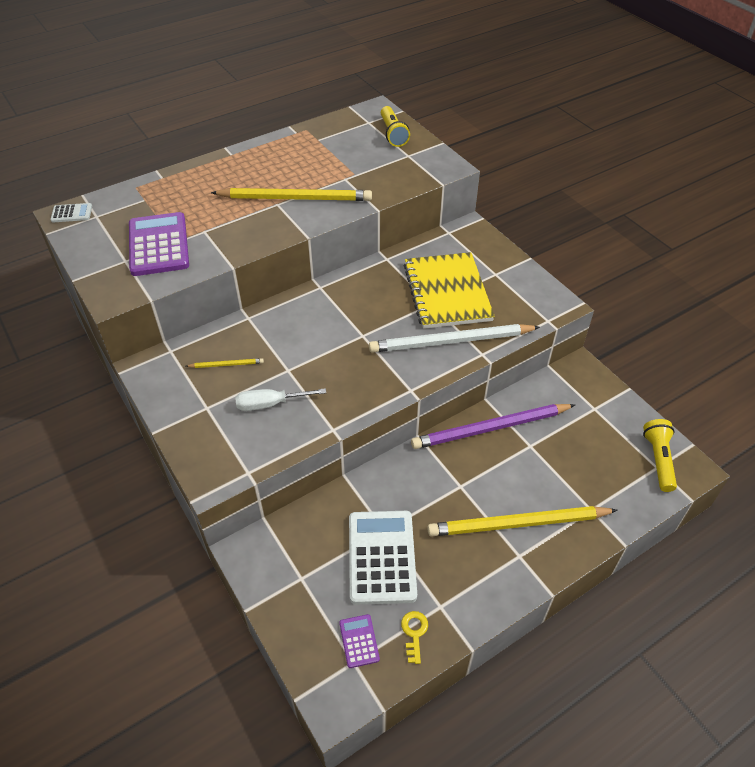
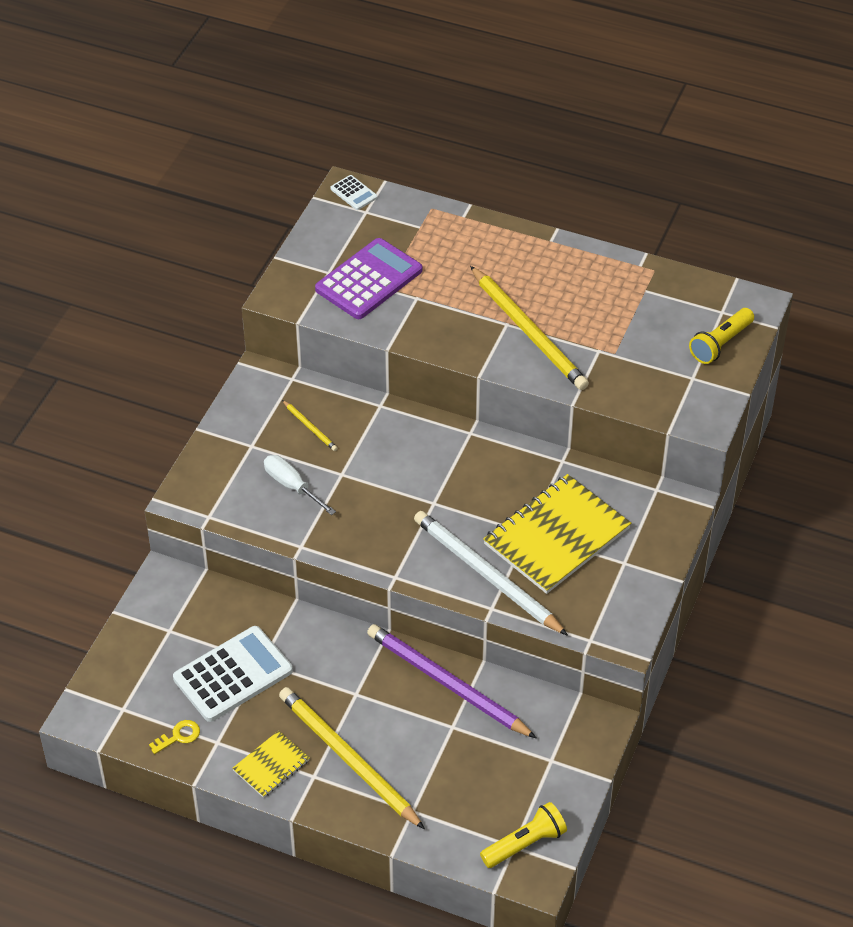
camera: 55 degrees right, 0 degrees up
(359, 641) = (143, 702): purple calculator -> none
(490, 580) = (271, 765): none -> yellow notebook

